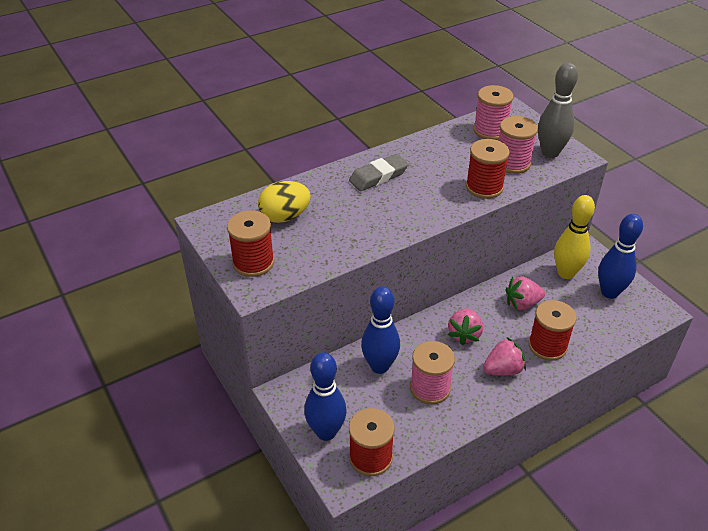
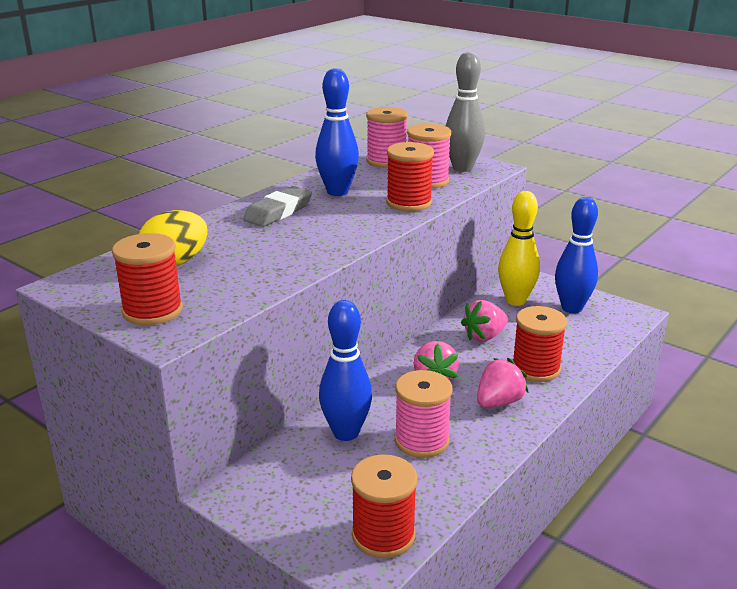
camera: 20 degrees left, 15 degrees down
(326, 432) = (308, 522): blue bowling pin -> blue bowling pin (337, 192)

